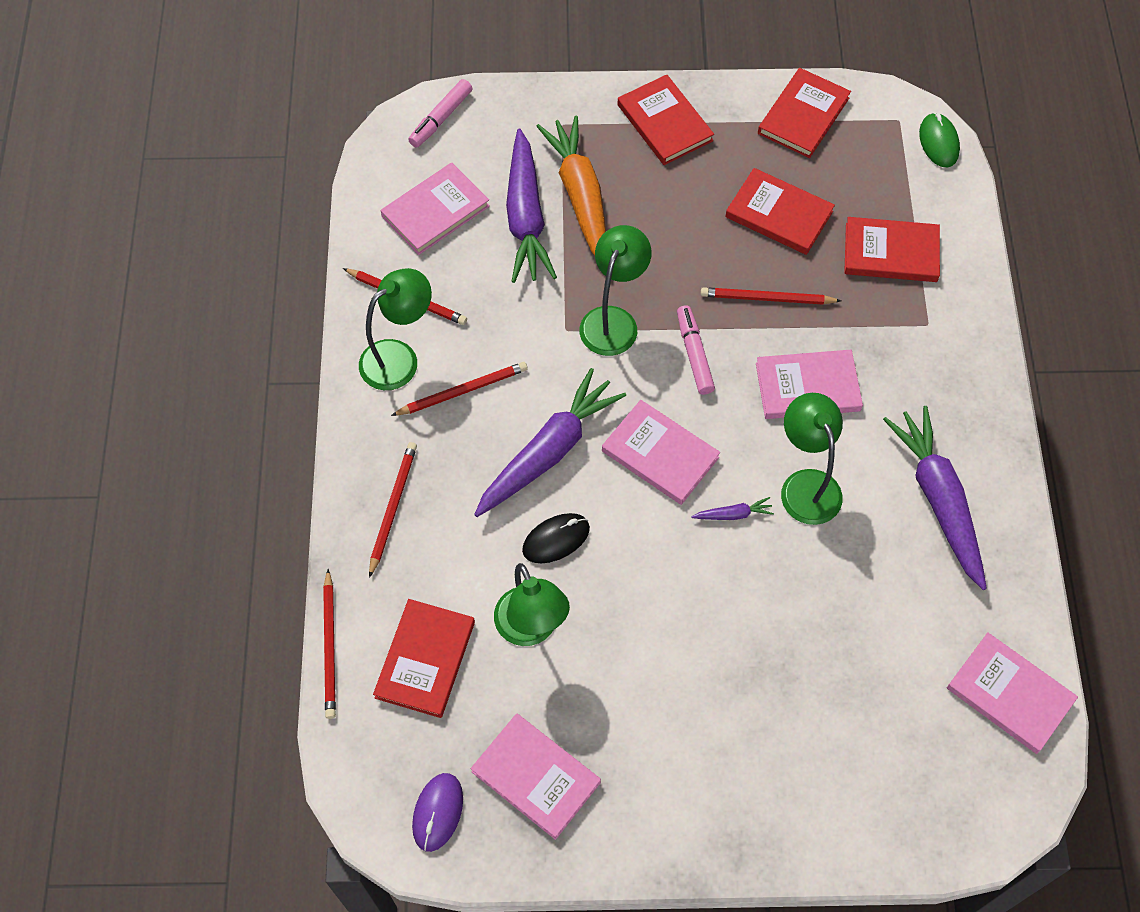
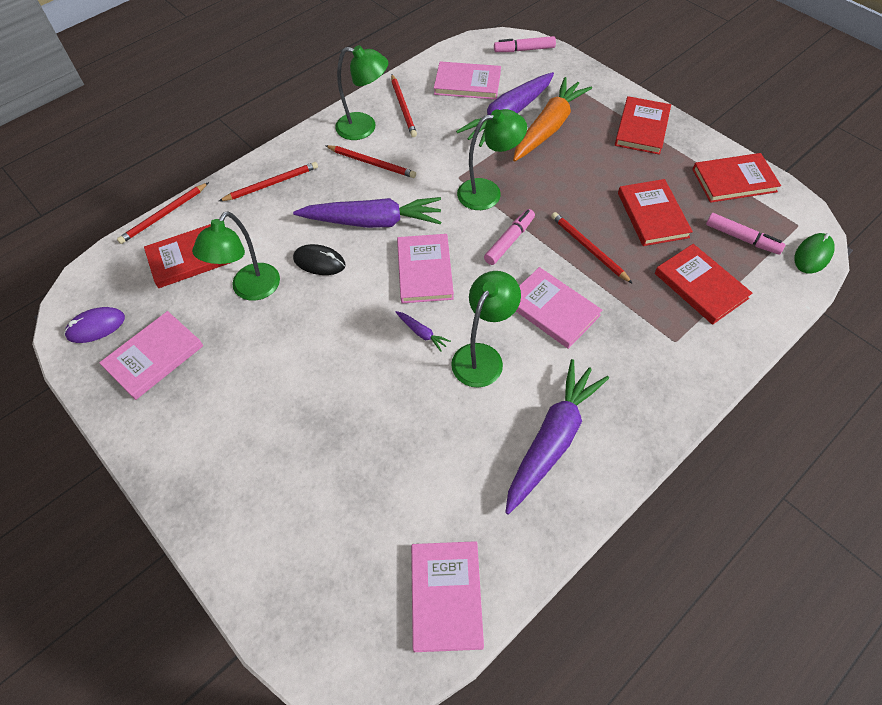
camera: 50 degrees right, 5 degrees down
(536, 777) = (154, 357): pink book -> pink book turned 45 degrees clockwise
(871, 174) = (742, 238): none -> pink marker

